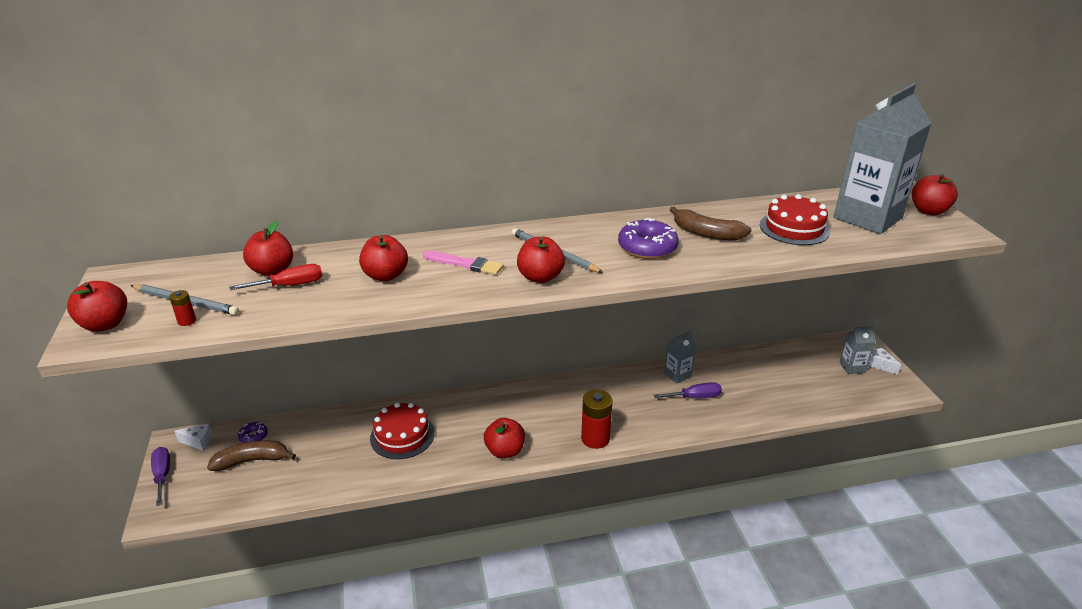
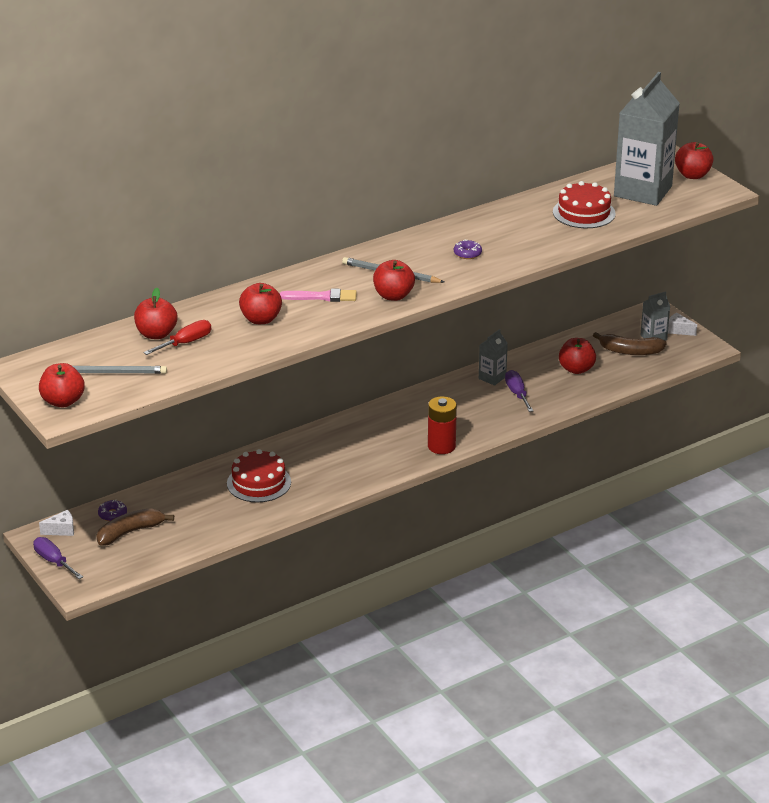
camera: 20 degrees left, 0 degrees up
(187, 321) = (129, 385): red battery -> none
(505, 451) = (364, 473): red apple -> red apple (576, 369)
(647, 247) = (467, 253): purple donut -> purple donut, size x0.52
(695, 397) = (517, 393): purple screwdriver -> purple screwdriver turned 75 degrees counterclockwise
(706, 233) = (511, 231): brown banana -> brown banana (630, 351)

